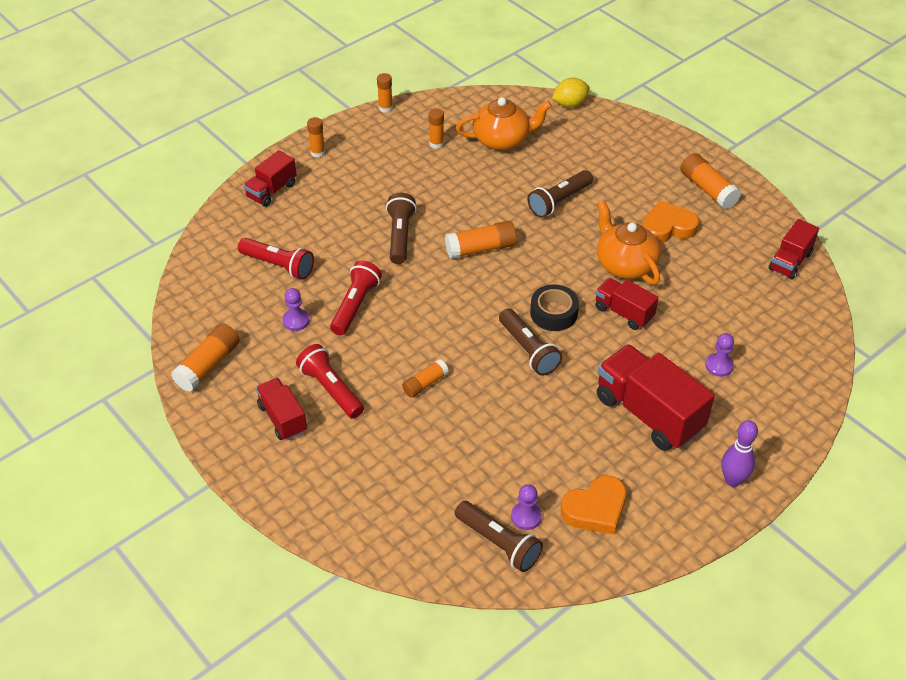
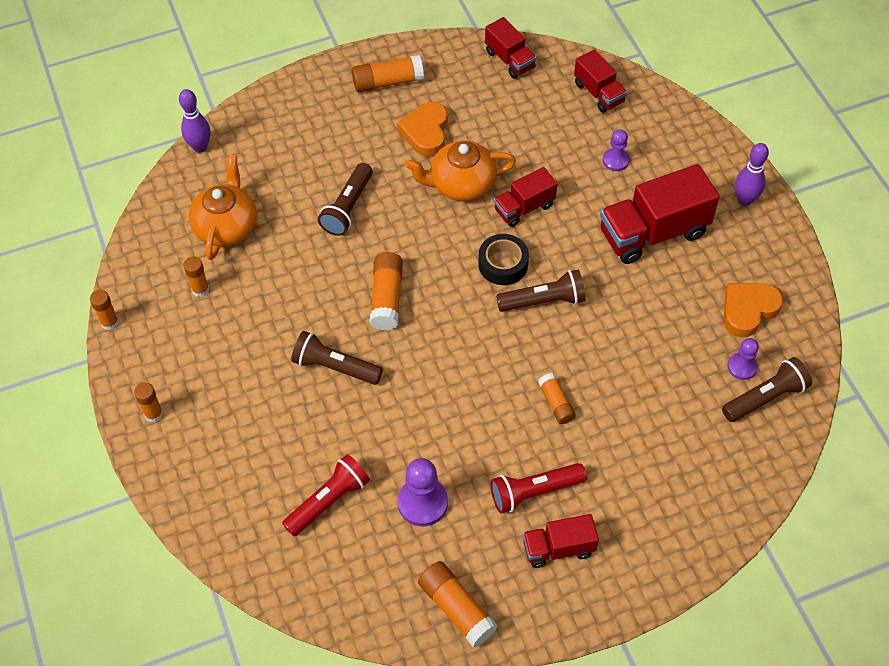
camera: 70 degrees left, 10 degrees up
(271, 191) = (197, 480): red truck -> red truck (599, 93)
(296, 321) = (422, 503): purple pawn -> purple pawn, size x1.63
(355, 305) = (423, 438): red flashlight -> none
(559, 201) = (347, 207): brown flashlight -> brown flashlight turned 45 degrees clockwise
(570, 104) = (200, 147): yellow lemon -> purple bowling pin
(595, 509) = (748, 310): orange heart -> orange heart turned 120 degrees counterclockwise

